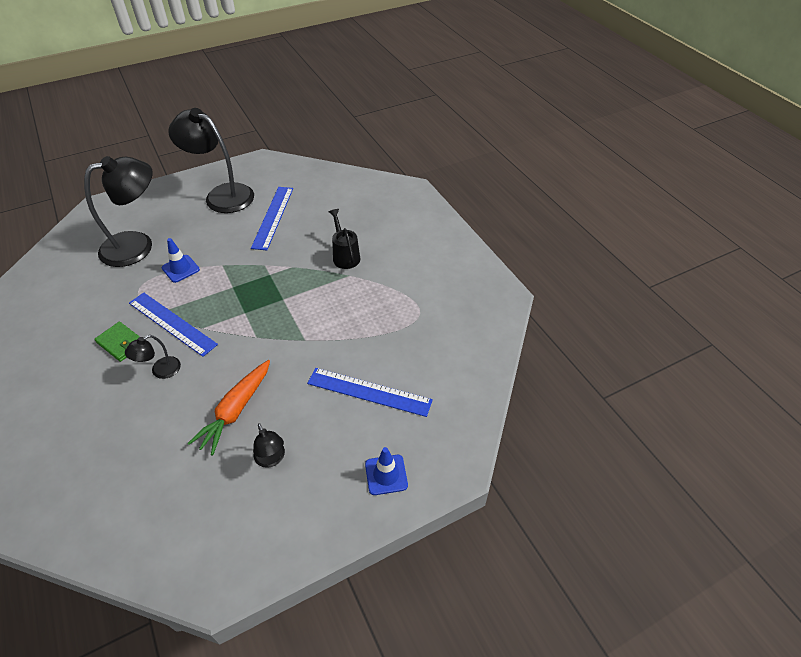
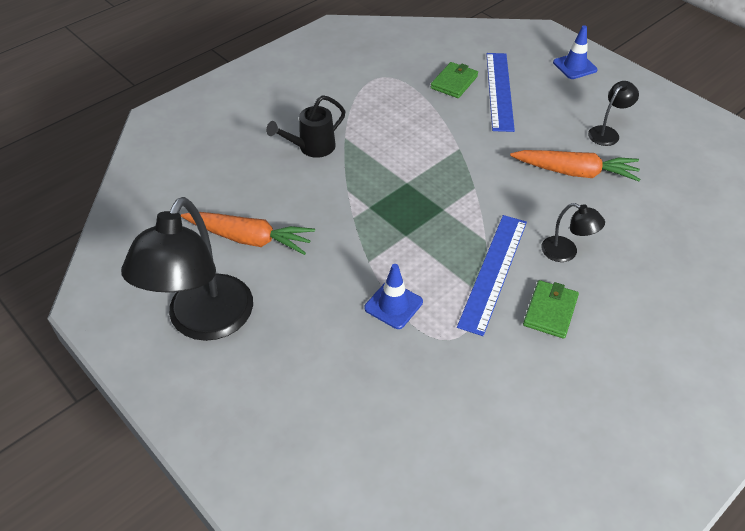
camera: 105 degrees left, 0 degrees up
(138, 245) = (361, 386): black lamp -> none
(273, 217) = (249, 239): blue ruler -> orange carrot
(394, 360) = (454, 82): none -> green wallet

